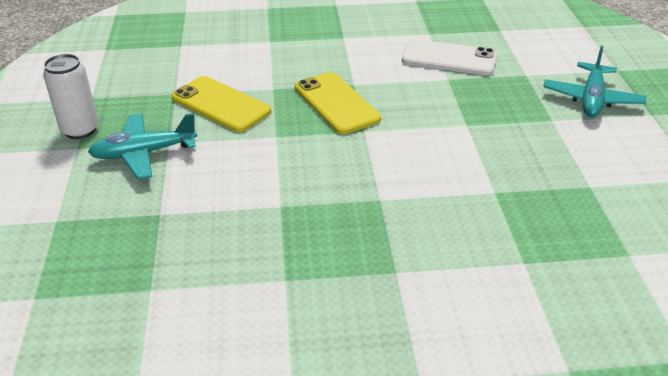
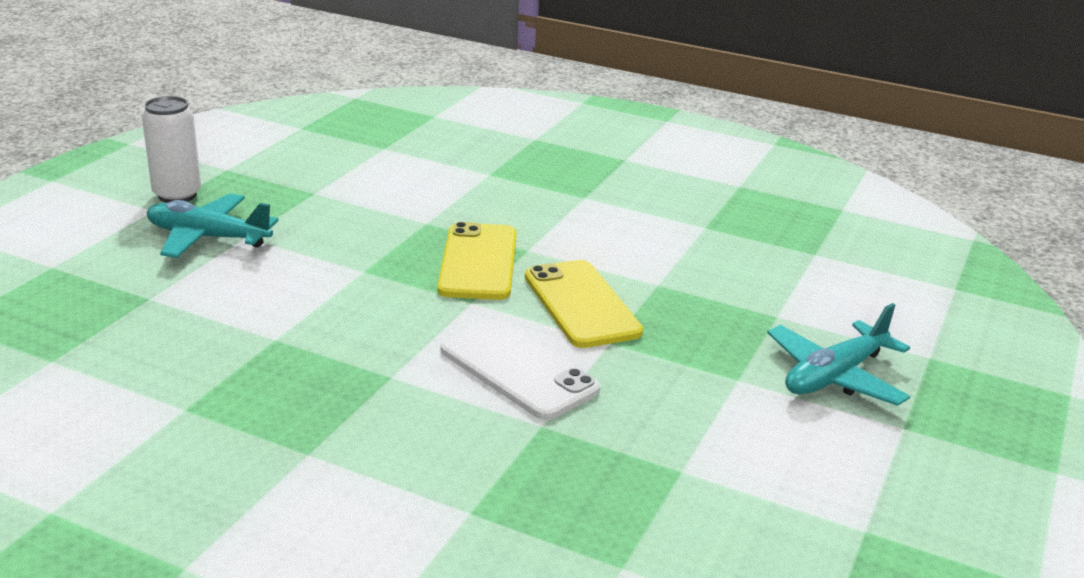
camera: 30 degrees right, 10 degrees down
(221, 104) = (347, 219): yellow phone -> yellow phone (581, 304)
(449, 58) = (692, 262): white phone -> white phone (518, 370)

